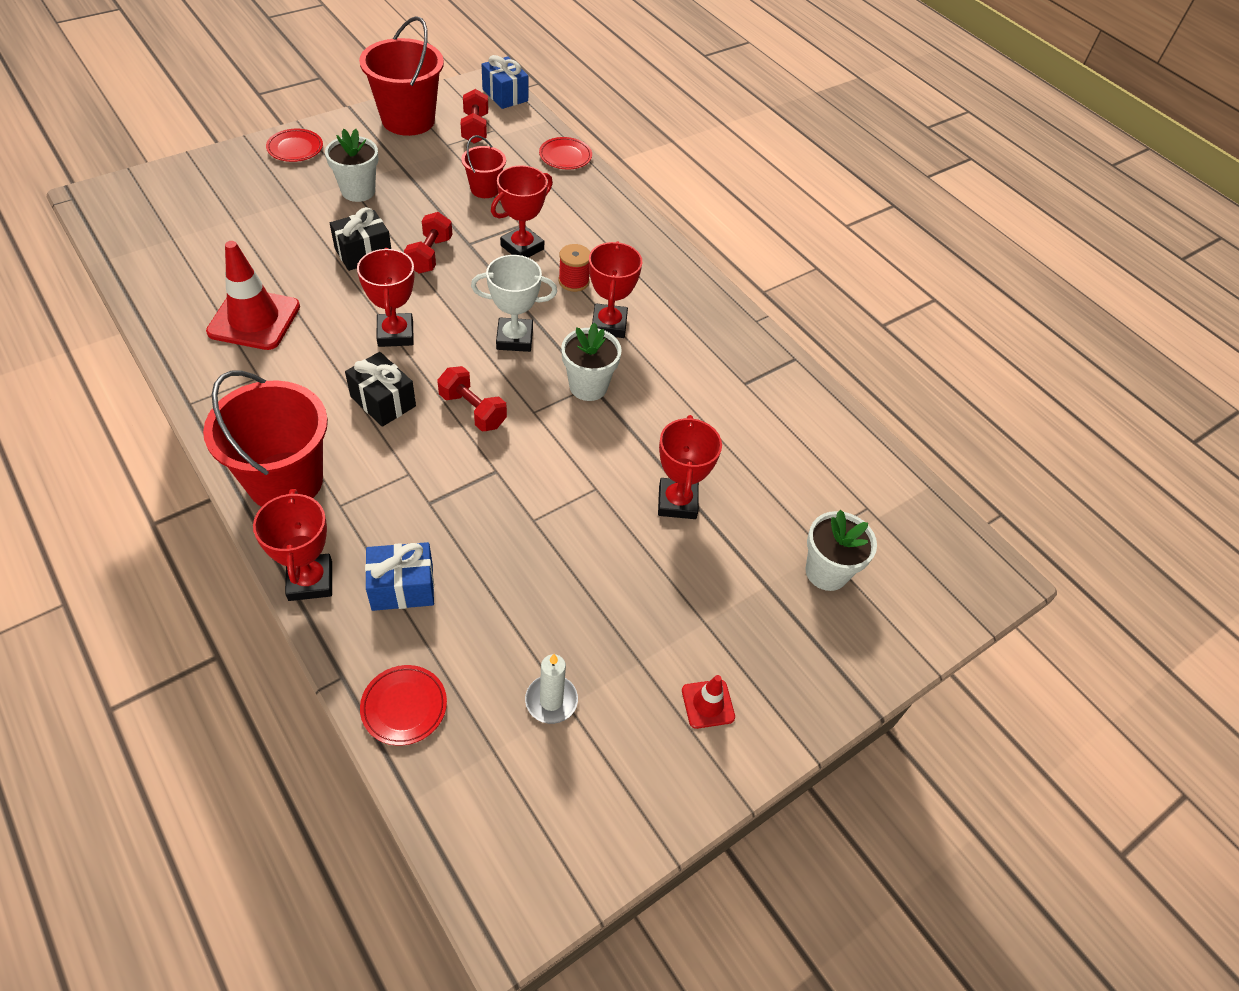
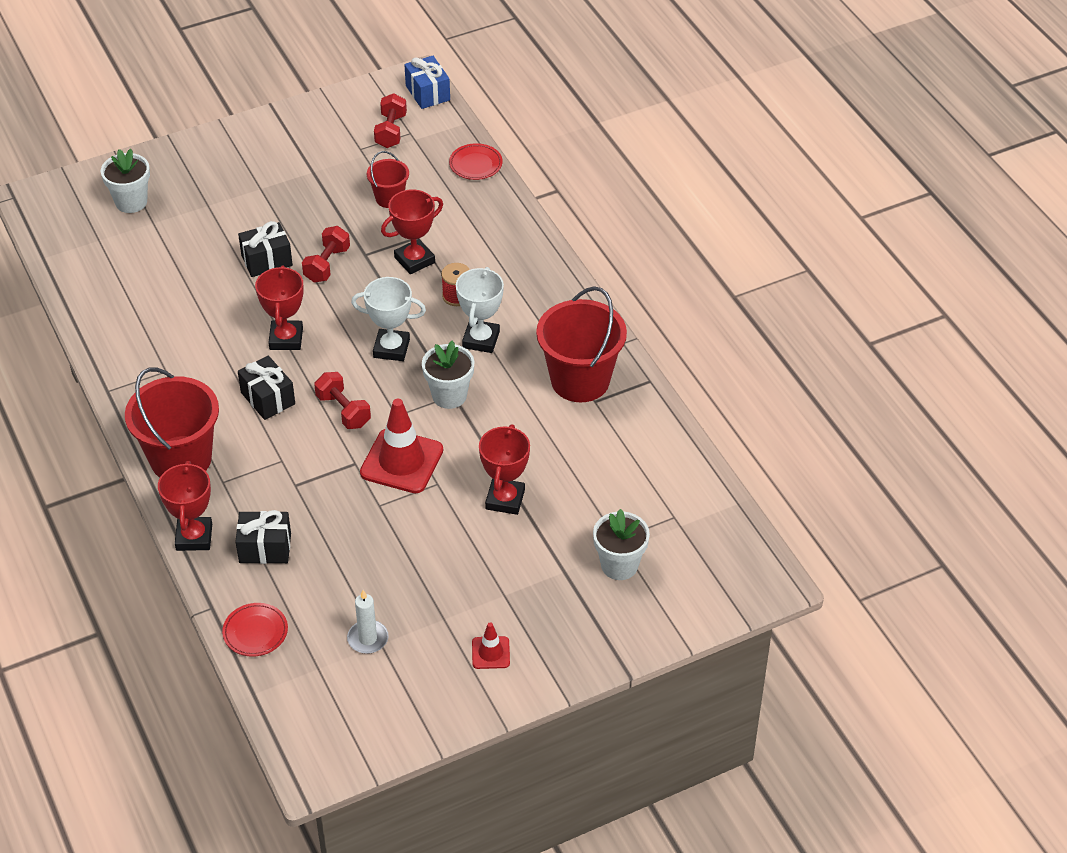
camera: 15 degrees right, 5 degrees down
(254, 319) = (165, 319): red traffic cone -> red traffic cone (401, 461)
(295, 148) = (214, 150): red plate -> none
(358, 191) = (269, 197): white flower pot -> white flower pot (131, 202)
(402, 587) = (265, 548): blue gift -> black gift
(408, 120) = (326, 120): red bucket -> red bucket (580, 380)
(609, 325) = (481, 340): red trophy -> white trophy

